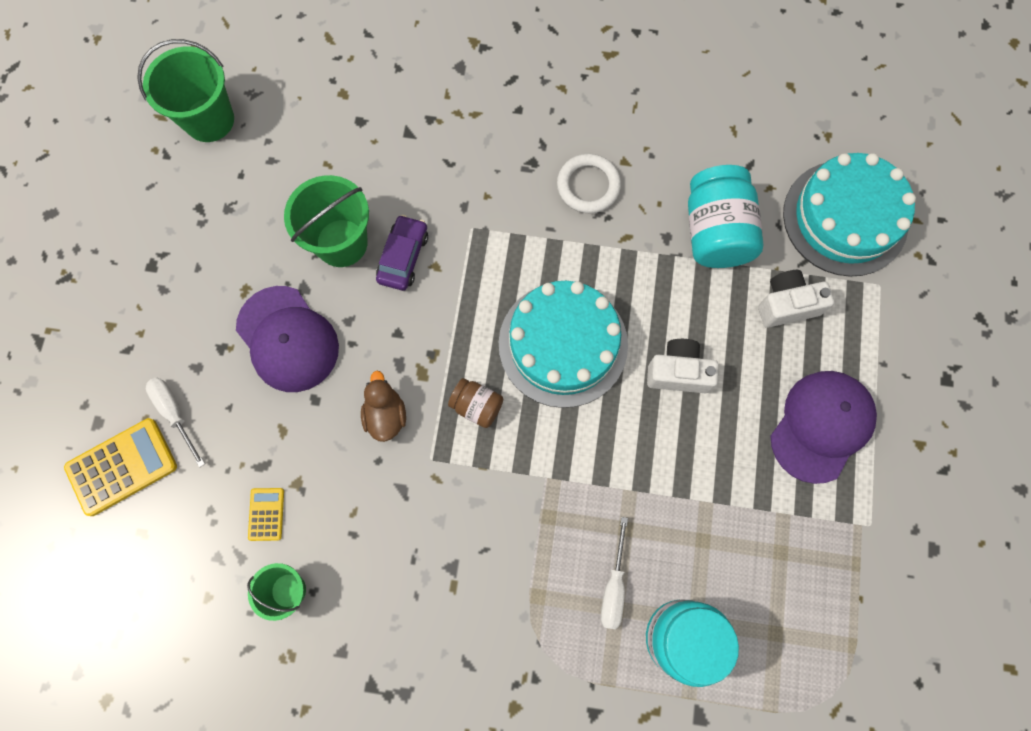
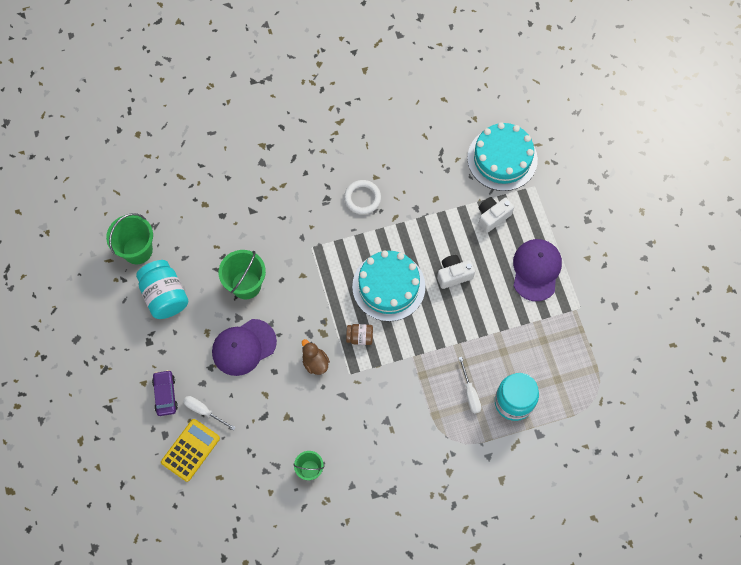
camera: 25 degrees left, 5 degrees down
(266, 514) = (279, 438): yellow calculator -> none
(288, 339) = (243, 347): purple cap -> purple cap turned 120 degrees clockwise
(403, 257) = (283, 278): purple car -> purple car (165, 394)
(715, 232) = (440, 194): turquoise jar -> turquoise jar (165, 296)

